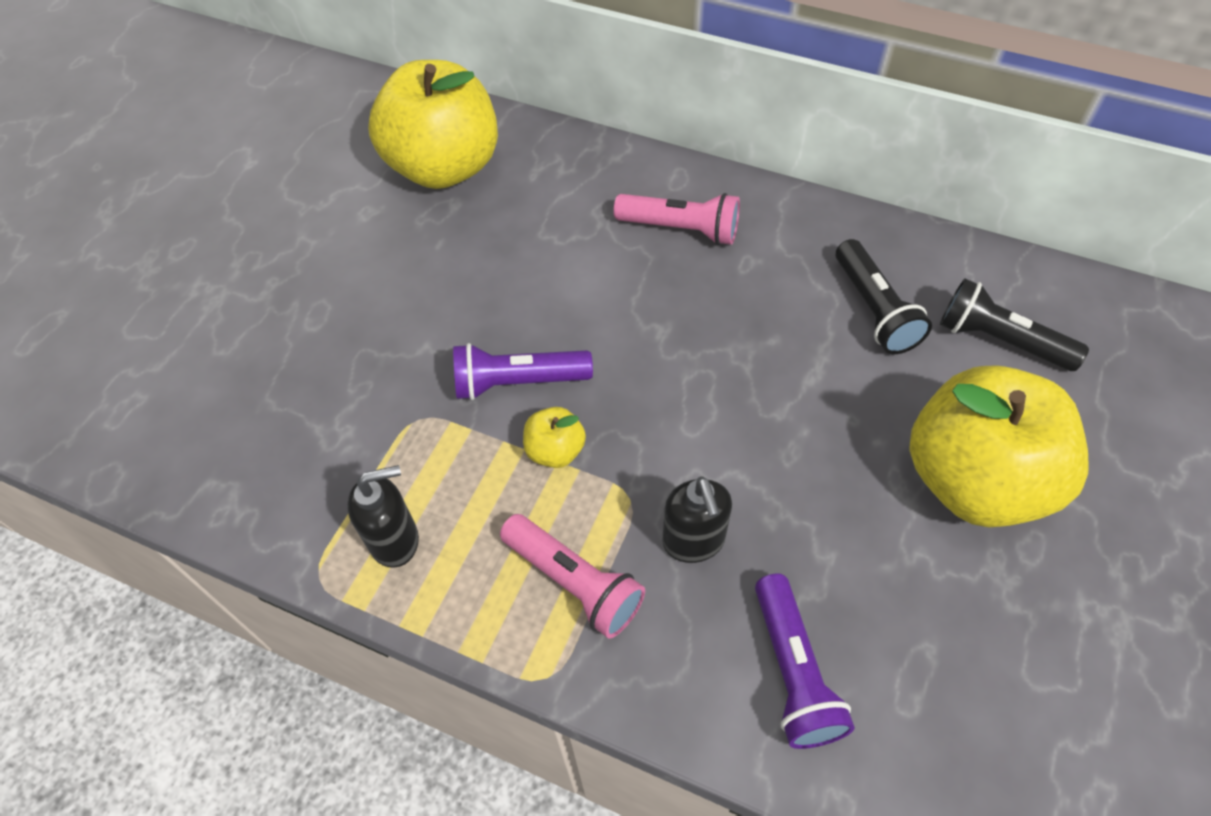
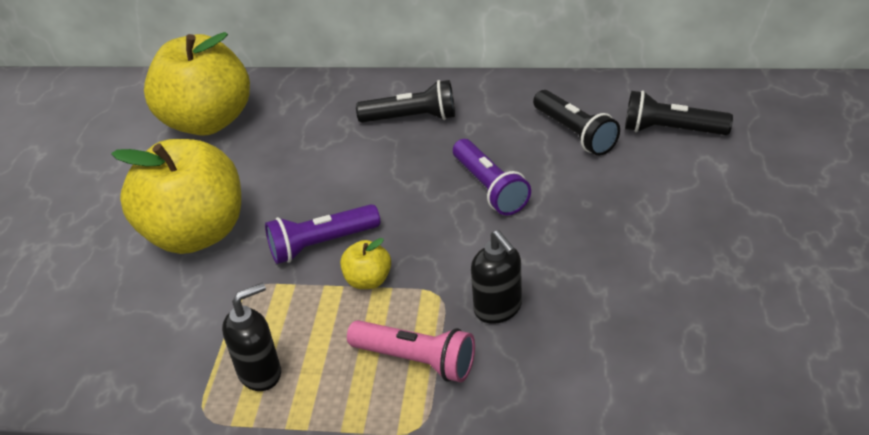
camera: 15 degrees left, 15 degrees down
(680, 229) = (411, 118): pink flashlight -> black flashlight
(793, 671) = (604, 368): purple flashlight -> purple flashlight (489, 188)
(974, 480) = (687, 217): yellow apple -> yellow apple (196, 233)

